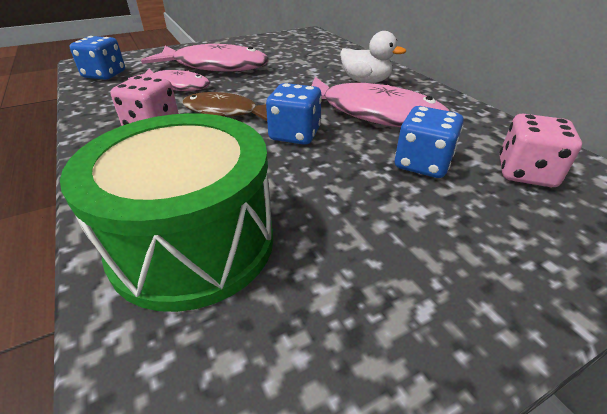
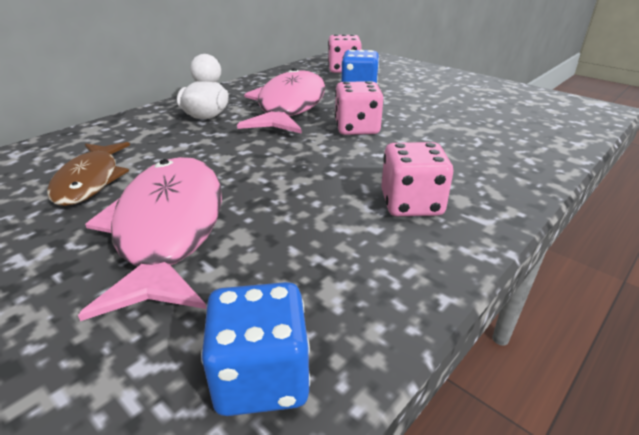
camera: 110 degrees left, 5 degrees down
(176, 86) = (279, 235): pink fish -> none
(193, 243) = (516, 132): green drum -> none
(225, 112) = (339, 170): brown fish -> brown fish (90, 181)
(295, 134) = (357, 128): blue dice -> pink dice

